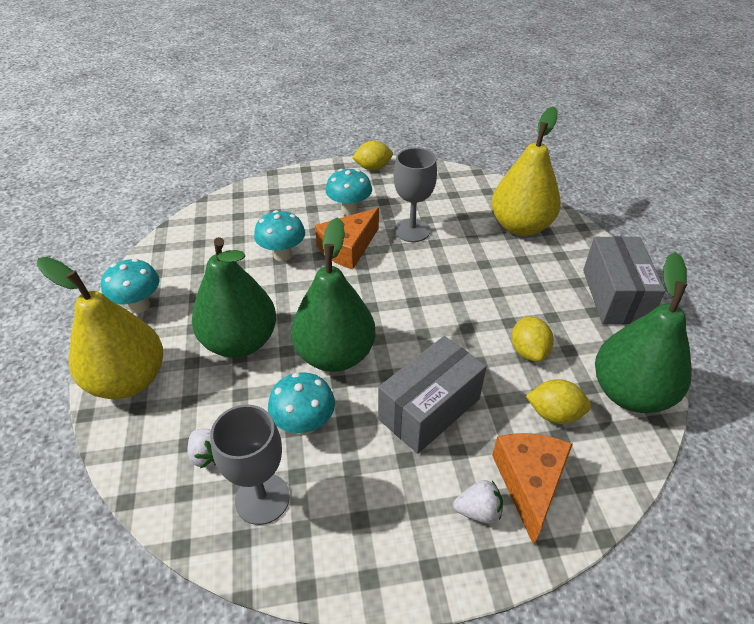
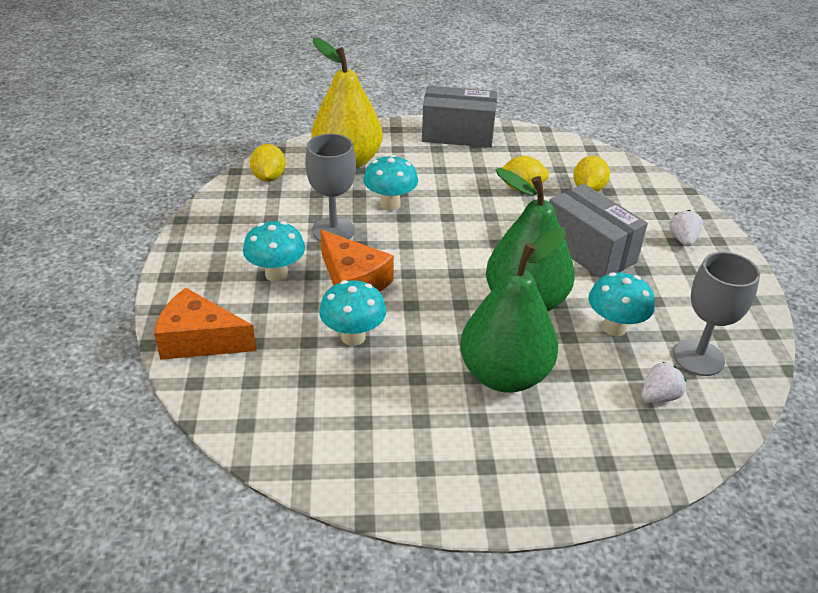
camera: 85 degrees left, 5 degrees down
(128, 380) = (566, 476): yellow pear -> none
(139, 306) = (432, 481): turquoise mushroom -> turquoise mushroom (390, 204)
(373, 168) = (187, 247): yellow lemon -> yellow lemon (269, 178)
(529, 483) = (654, 212): orange cheese -> orange cheese (199, 340)
(629, 393) = (565, 152): green pear -> none

